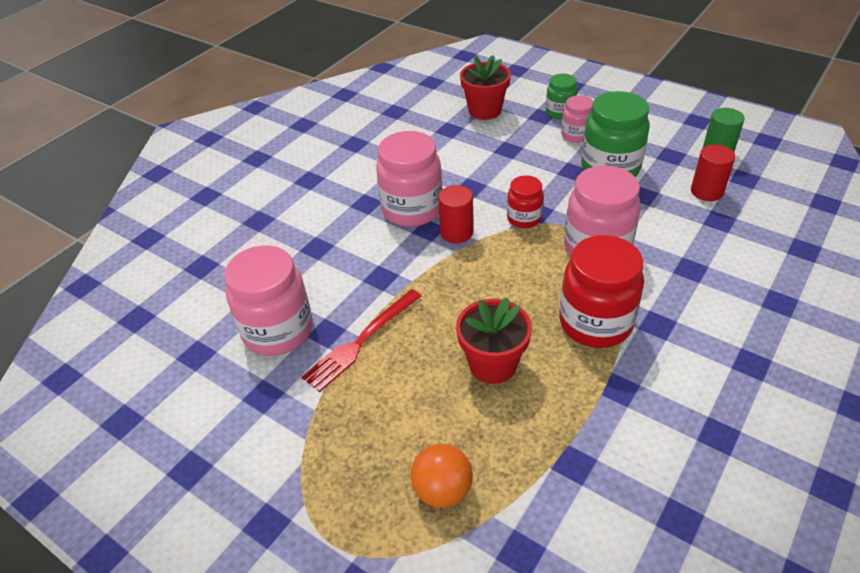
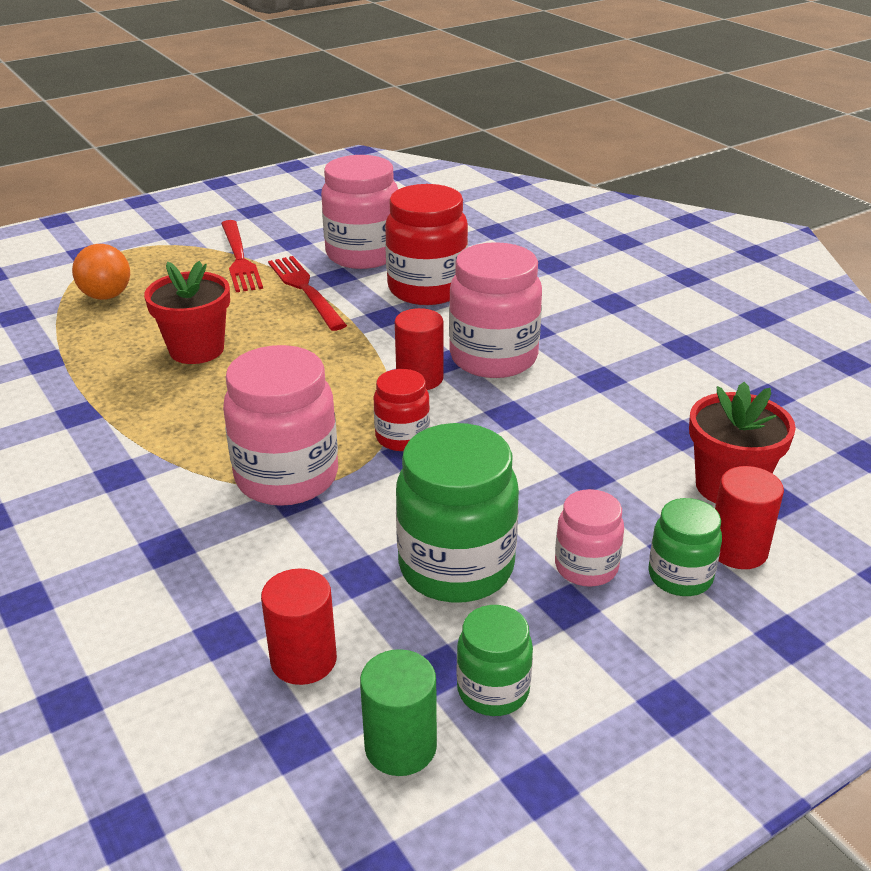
camera: 110 degrees right, 10 degrees down
(318, 420) = (239, 258): none -> red fork
(529, 102) = (737, 550): none -> red cylinder
(595, 323) = (173, 429): red jar -> red jar (427, 289)
(668, 140) = (493, 690): none -> green jar

